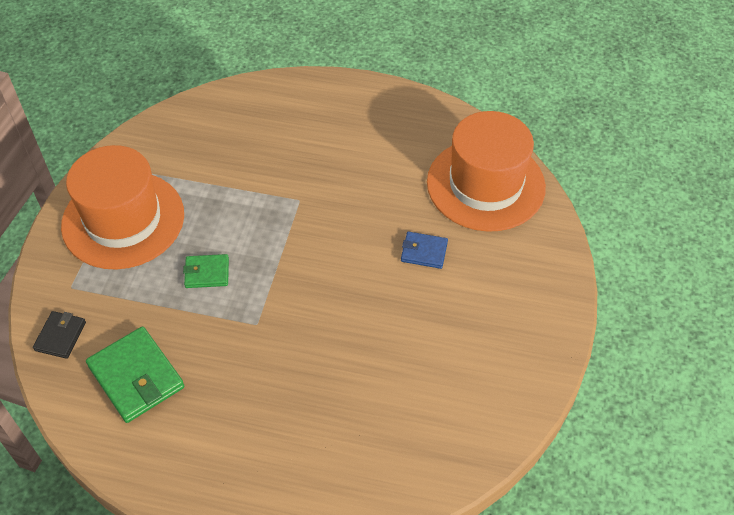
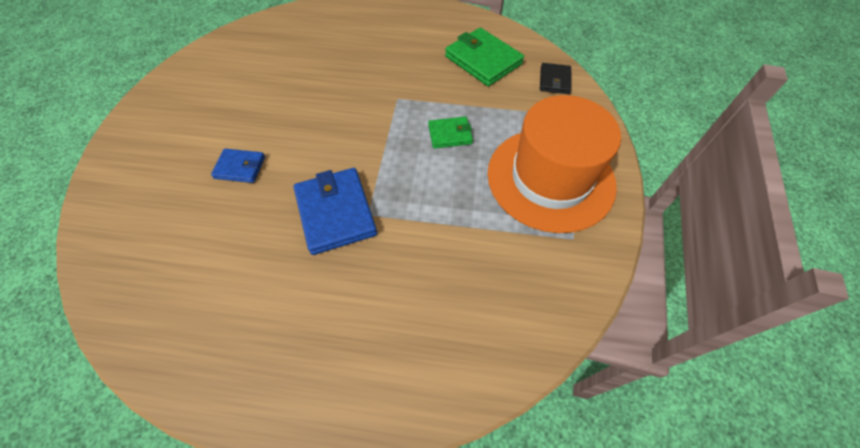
camera: 175 degrees right, 5 degrees up
(328, 203) = (335, 213): none -> blue wallet
(485, 184) = (147, 250): orange hat -> none

